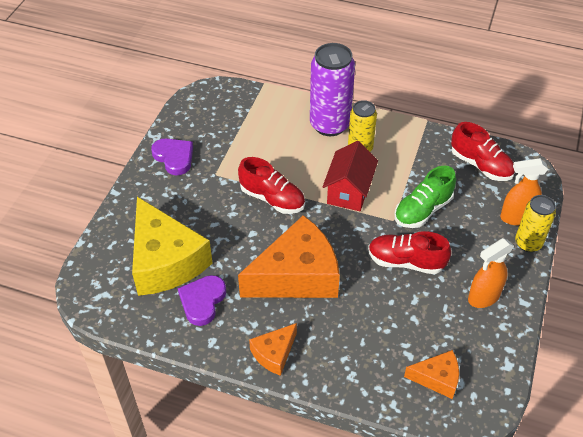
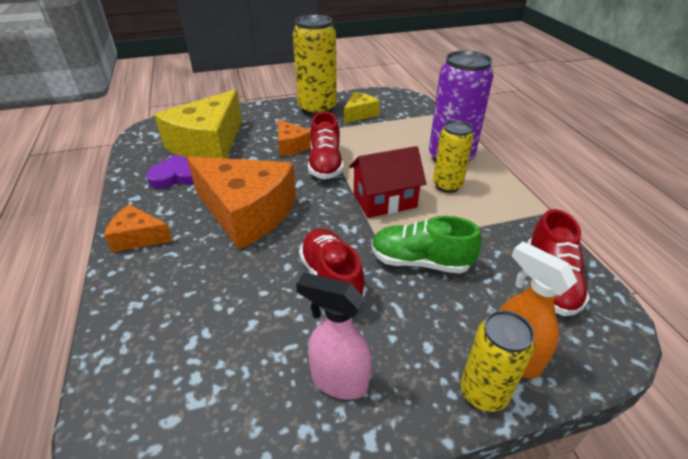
camera: 55 degrees right, 10 degrees down
(174, 157) = (317, 109): purple heart -> yellow can
(213, 136) = (359, 114): none -> yellow cheese
(437, 378) = (166, 389): orange cheese -> orange cheese (291, 146)
(483, 297) = (338, 381): orange spray bottle -> pink spray bottle

